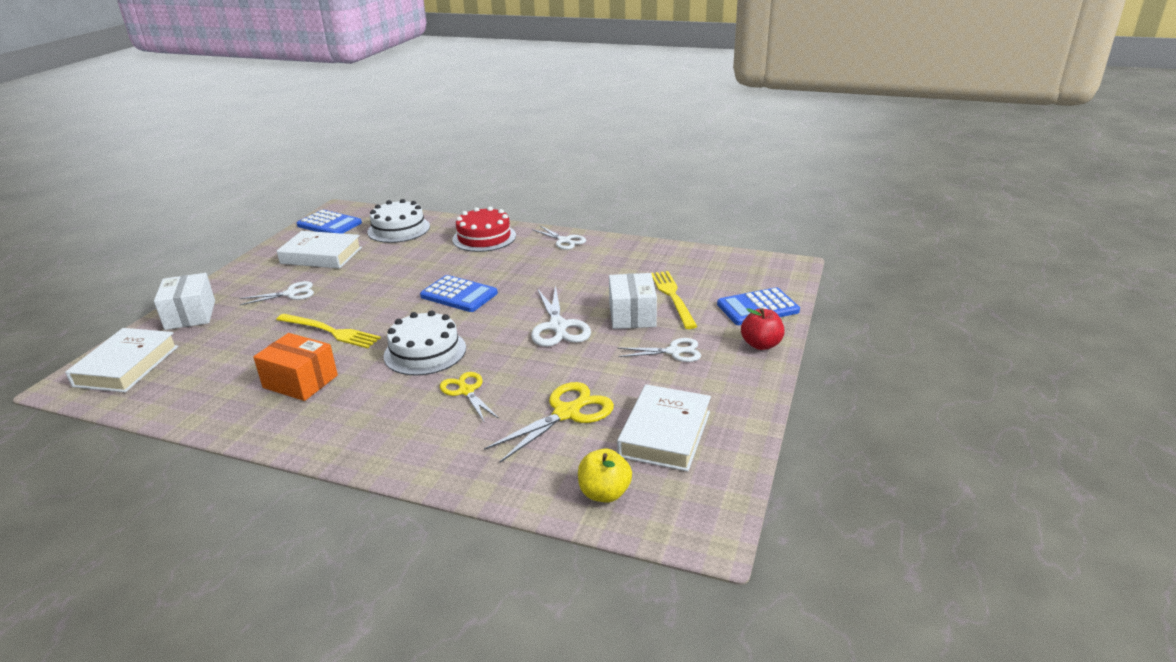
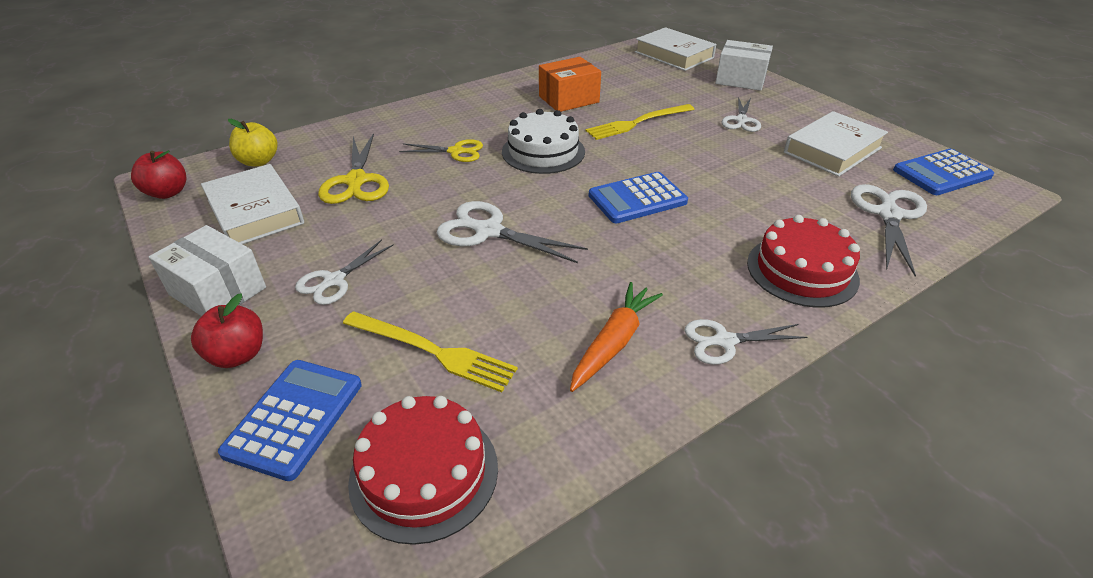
camera: 125 degrees right, 10 degrees up
(398, 229) = (888, 214): white cake -> white scissors
(600, 261) = (614, 342): none -> orange carrot
(632, 315) = (440, 292): white box -> white box (218, 291)
(712, 508) = (168, 193): none -> red apple
(727, 270) = (424, 473): none -> red cake

